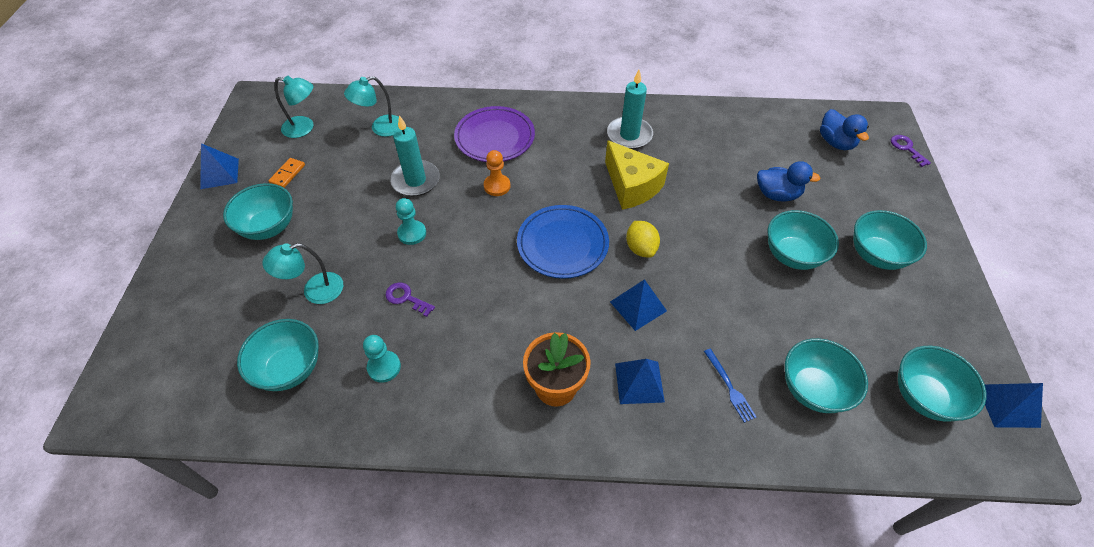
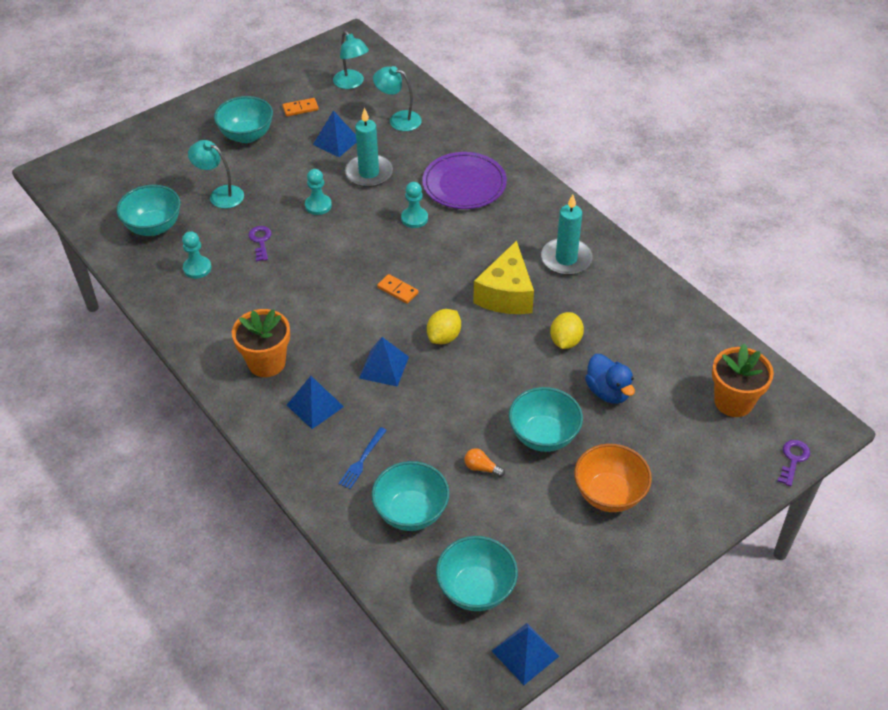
camera: 50 degrees right, 5 degrees down
(219, 173) = (264, 78): blue pyramid -> blue pyramid (336, 142)
(497, 186) = (414, 218): orange pawn -> turquoise pawn
(562, 244) = (397, 290): blue plate -> orange domino
(708, 185) = (565, 341): none -> yellow lemon
(797, 312) = (481, 468): none -> orange light bulb
(835, 142) = (733, 401): blue duck -> orange flower pot
(876, 255) = (609, 494): turquoise bowl -> orange bowl

